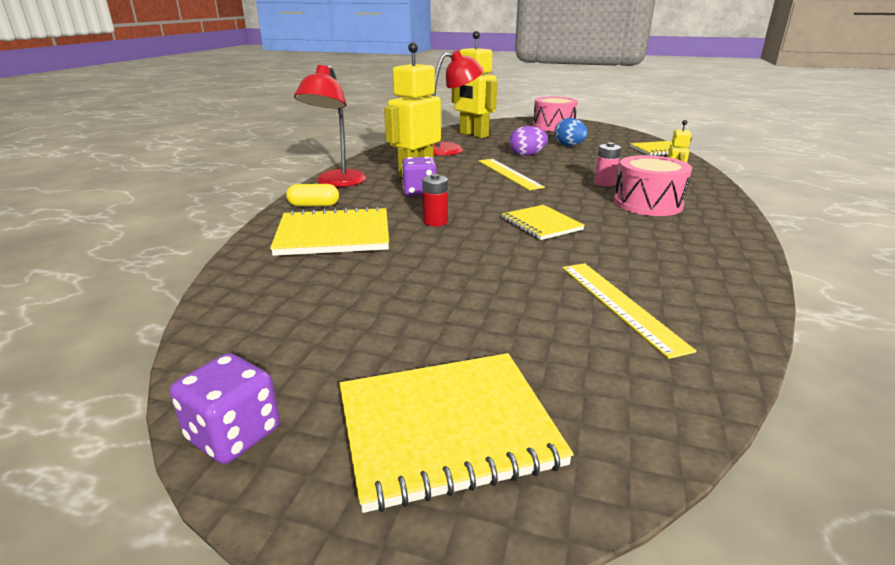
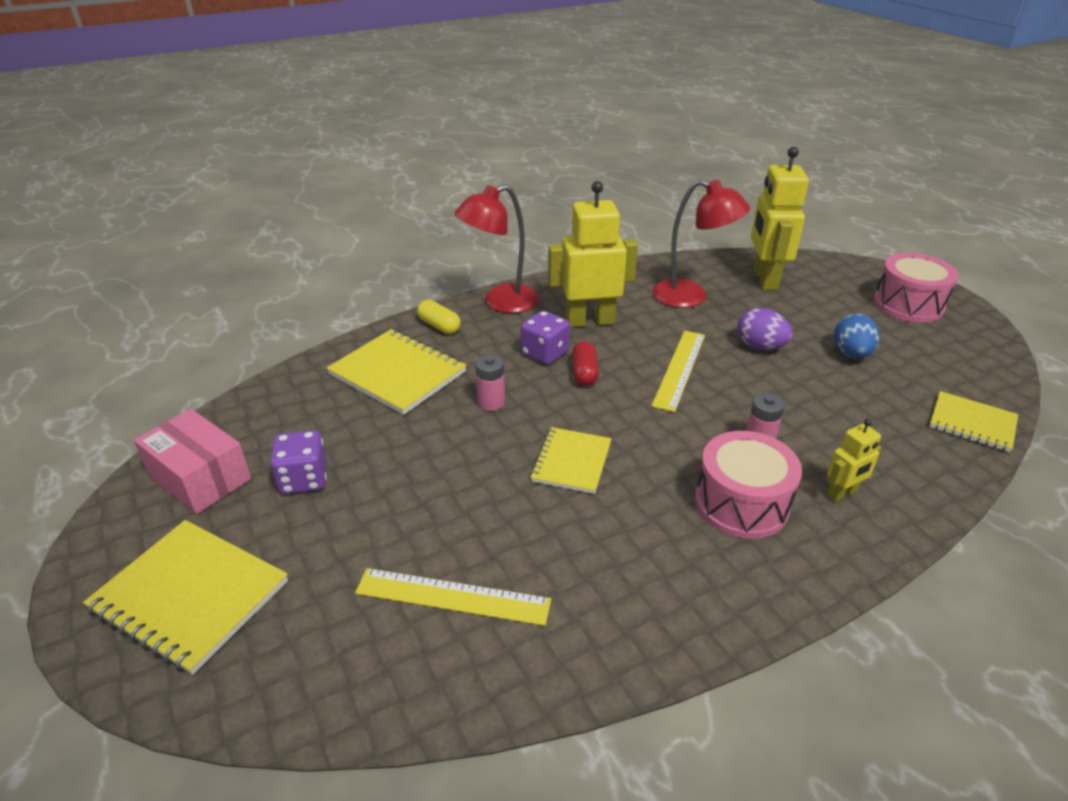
camera: 45 degrees right, 10 degrees up
(234, 434) = (119, 515): purple dice -> purple dice (304, 479)
(277, 362) = (200, 477): none -> pink box
(435, 222) = (491, 402): red battery -> pink battery
(462, 191) = (584, 373): none -> red capsule
(619, 305) = (453, 596): yellow ruler -> yellow ruler turned 75 degrees clockwise

